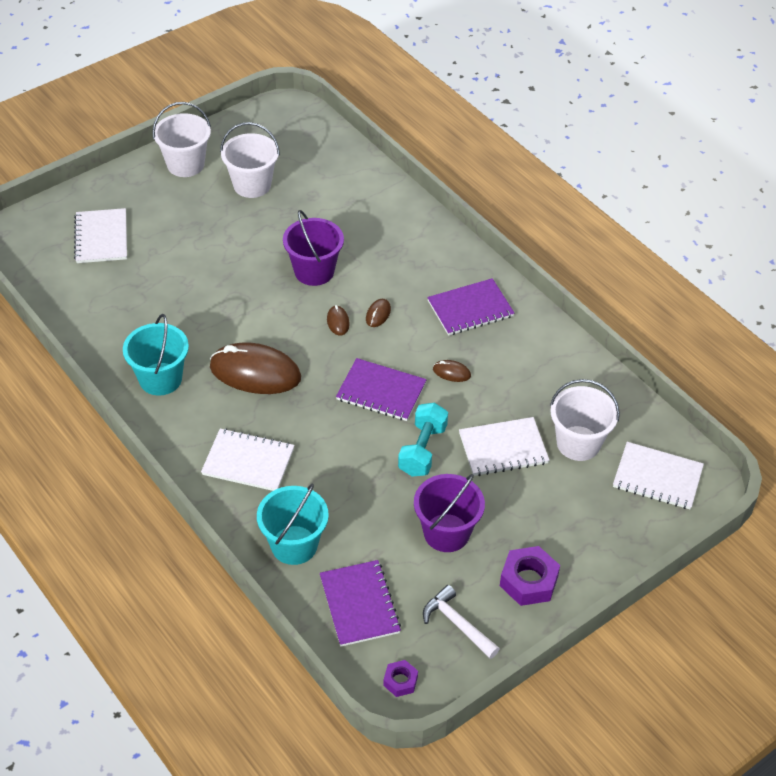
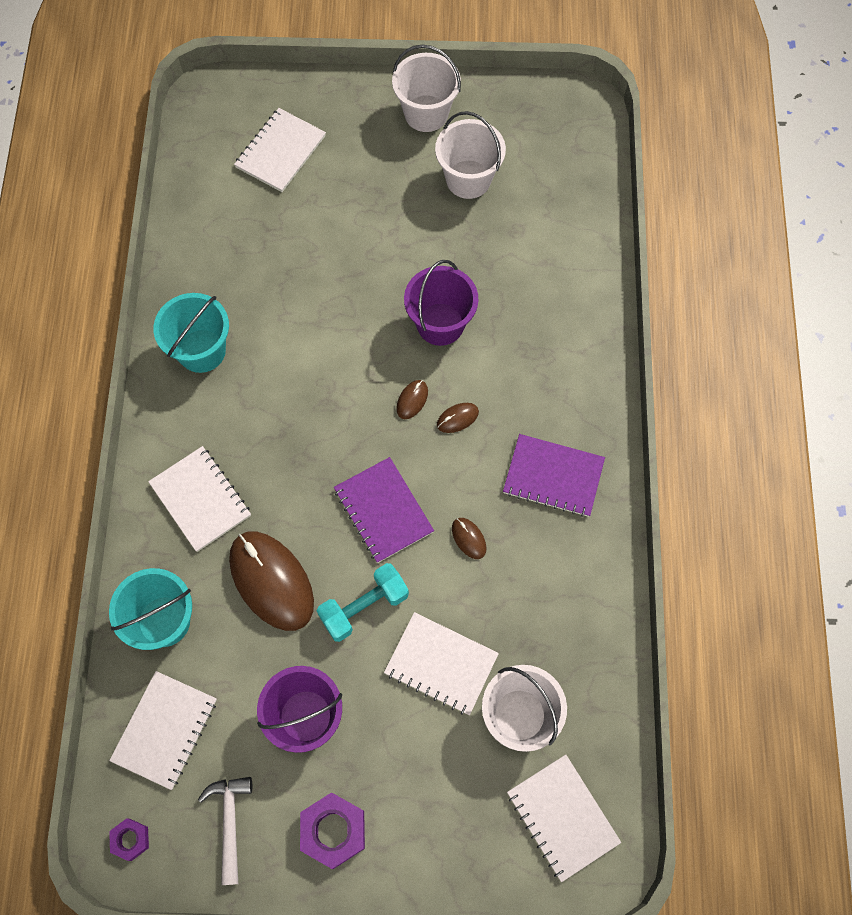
camera: 40 degrees right, 20 degrees up
(255, 373) = (288, 404): brown mouse -> brown mouse (271, 581)
(359, 604) = (165, 730): purple notebook -> white notebook

